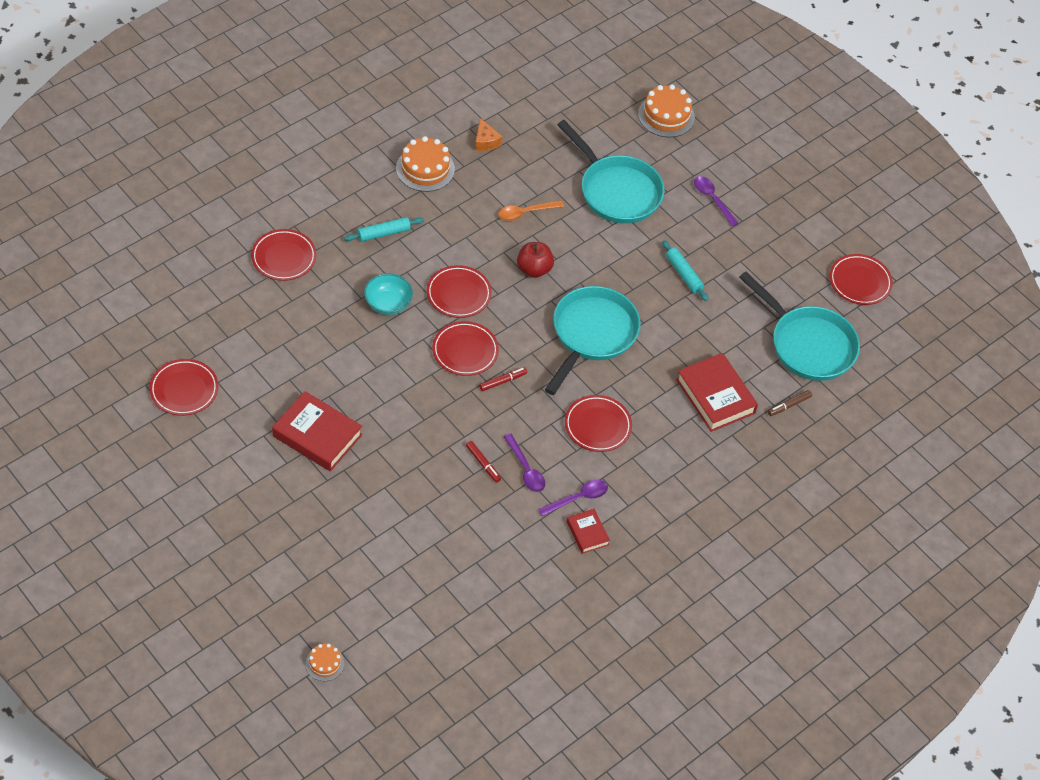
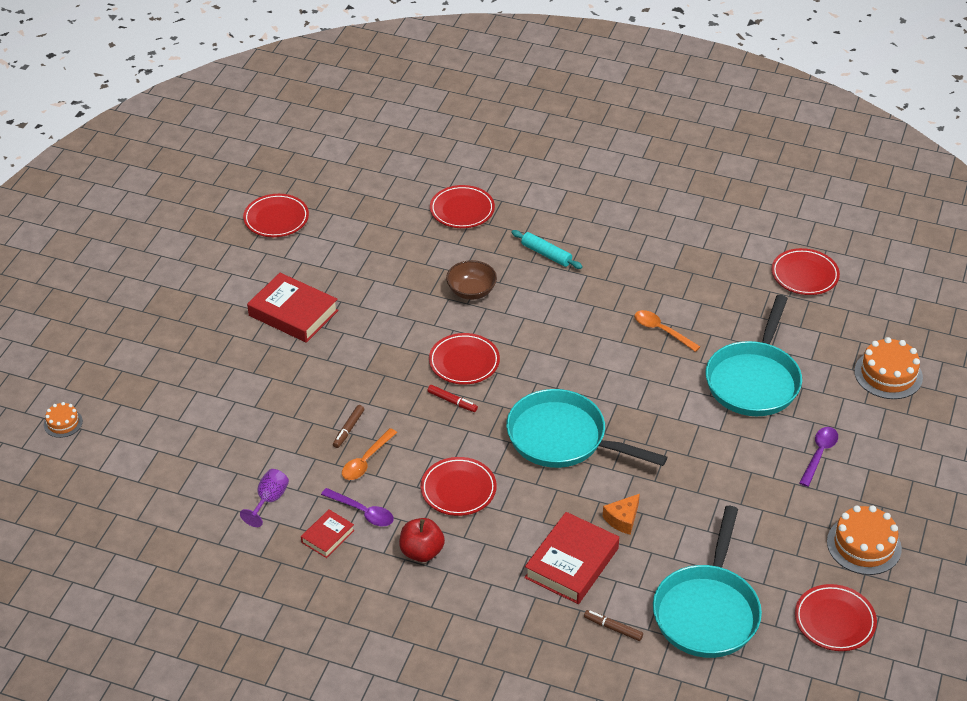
camera: 65 degrees right, 10 degrees down
(317, 435) = (293, 313): red book -> red book turned 60 degrees counterclockwise
(388, 304) = (471, 291): turquoise bowl -> brown bowl
(425, 169) = (644, 246): orange cake -> orange cake (864, 545)
(458, 294) = (524, 329): red plate -> red plate (804, 275)
(483, 464) = (348, 429): red marker -> brown marker
(485, 141) = (717, 269): orange cheese -> orange cheese (622, 519)
(522, 554) = (269, 500): none -> purple goblet
(526, 469) = (366, 461): purple spoon -> orange spoon
(534, 269) = (601, 365): red apple -> red apple (421, 552)
(592, 334) = (563, 438): turquoise pan -> turquoise pan turned 150 degrees counterclockwise
(683, 274) = (701, 473): turquoise rolling pin -> none

